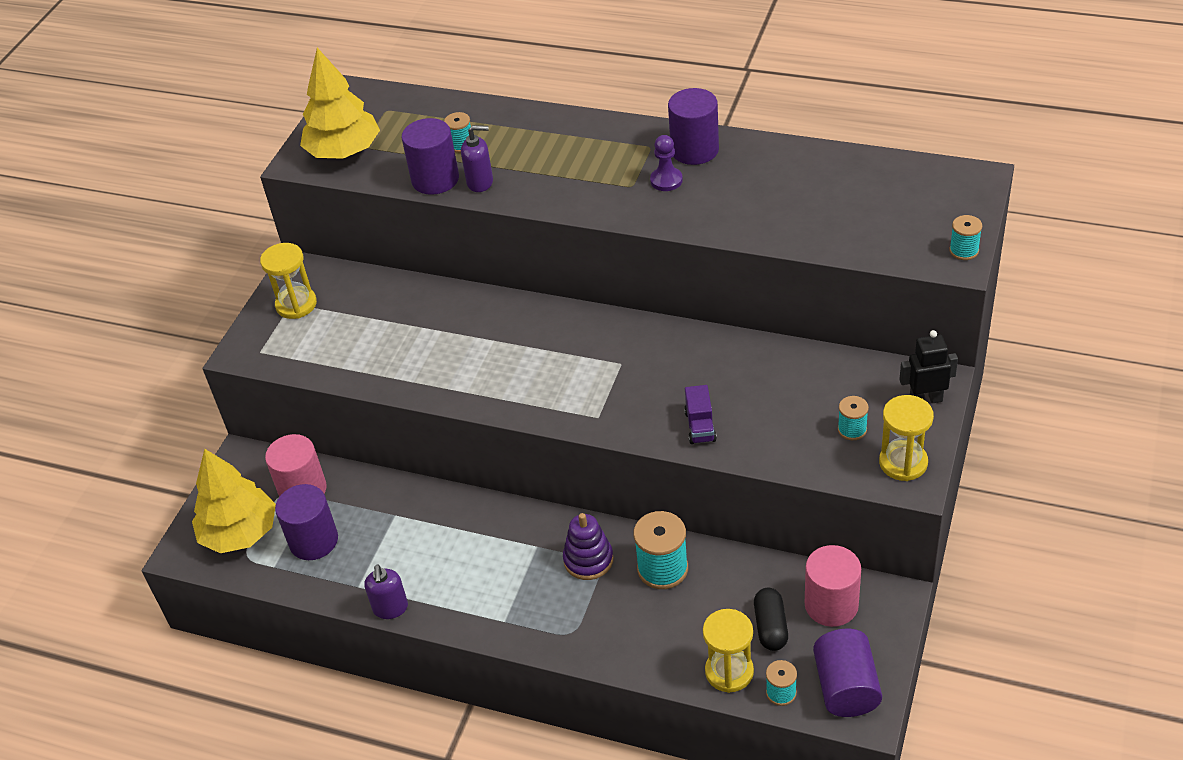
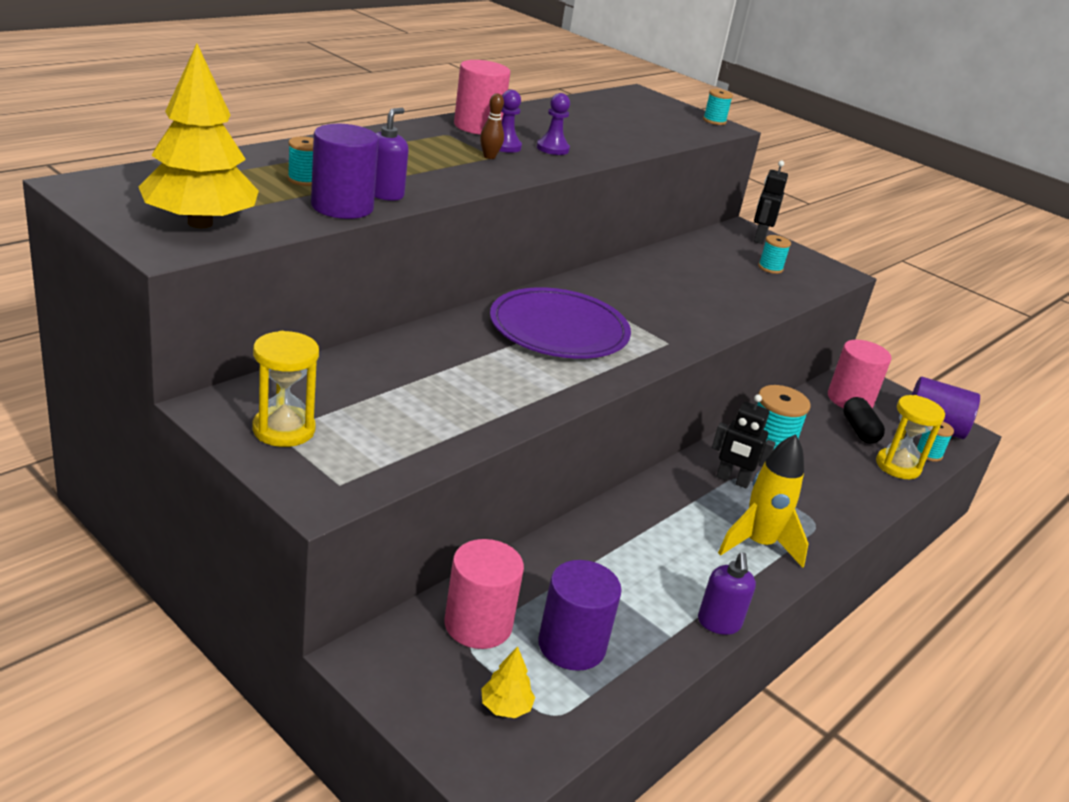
camera: 75 degrees left, 15 degrees down
(240, 533) = (505, 707): yellow tree -> yellow tree, size x0.43
(390, 608) = (719, 623): purple soap dispenser -> purple soap dispenser turned 75 degrees clockwise
(507, 603) = (758, 544): none -> yellow rocket
(553, 353) = (559, 329): none -> purple plate
(588, 560) = (732, 480): purple stacking toy -> black robot
(628, 185) = (489, 157): none -> brown bowling pin
(694, 150) = (478, 127): purple cylinder -> pink cylinder
(700, 202) = (552, 149): none -> purple pawn
(700, 426) = (719, 311): purple truck -> none
(770, 627) = (859, 431): black capsule -> black capsule turned 60 degrees clockwise
(903, 462) = (817, 268): yellow hourglass -> none

